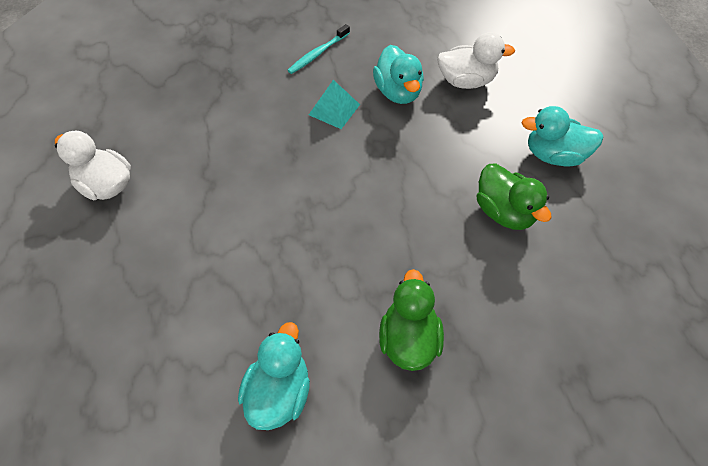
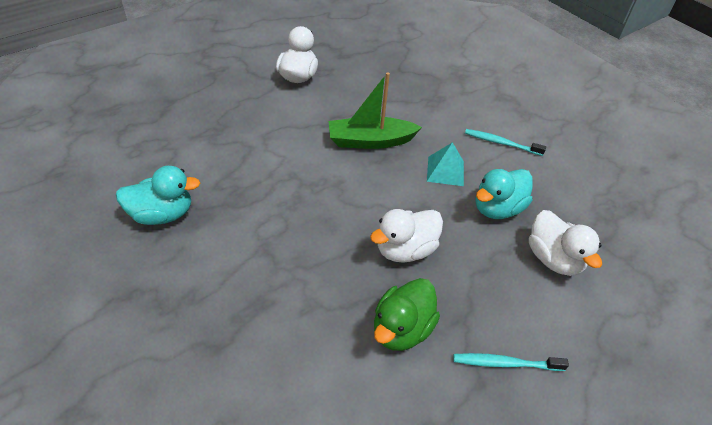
camera: 65 degrees right, 10 degrees down
(260, 153) = (370, 141): none -> green boat
(409, 339) = (231, 284): green duck -> none
(419, 177) = (405, 250): none -> white duck
(554, 155) = (506, 363): turquoise duck -> turquoise toothbrush

